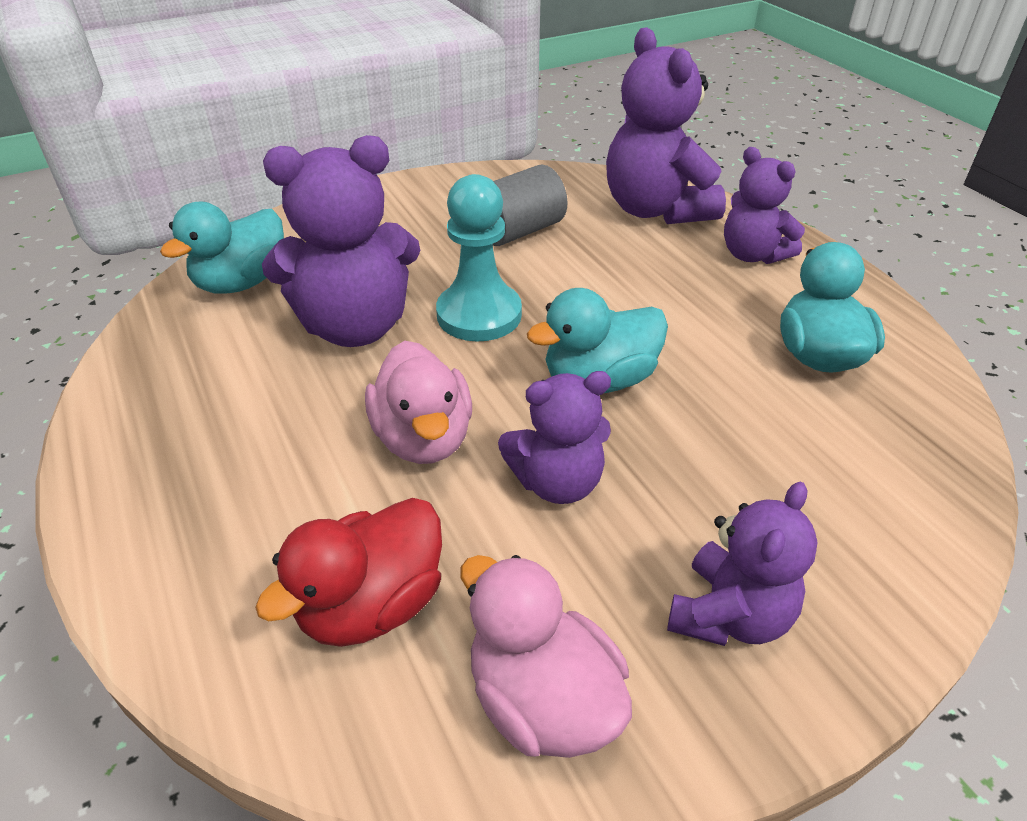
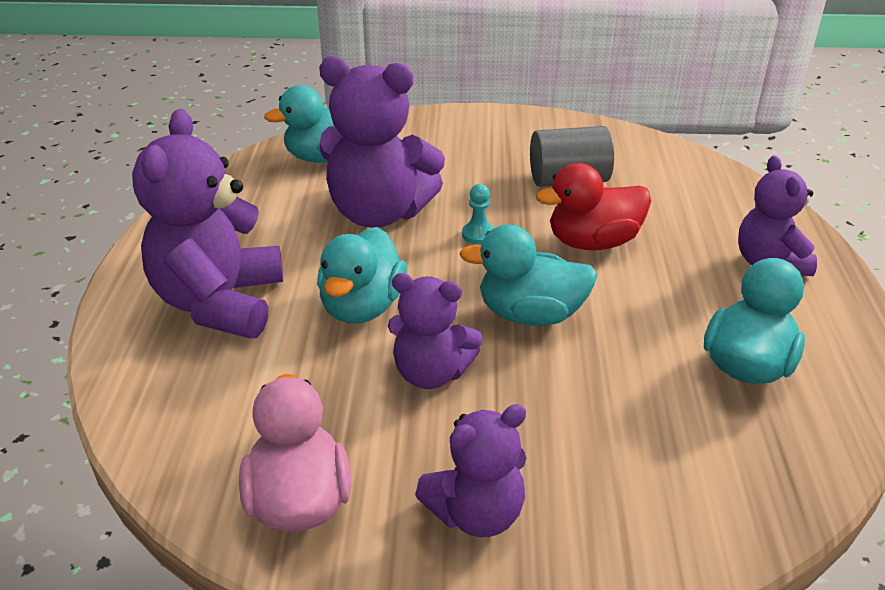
camera: 30 degrees right, 5 degrees down
(372, 605) = (242, 397): red duck -> red duck (593, 242)
(423, 438) = (362, 307): pink duck -> turquoise duck
(479, 315) = (478, 234): turquoise pawn -> turquoise pawn, size x0.44
(656, 210) = (711, 197): purple teddy bear -> purple teddy bear (220, 303)

